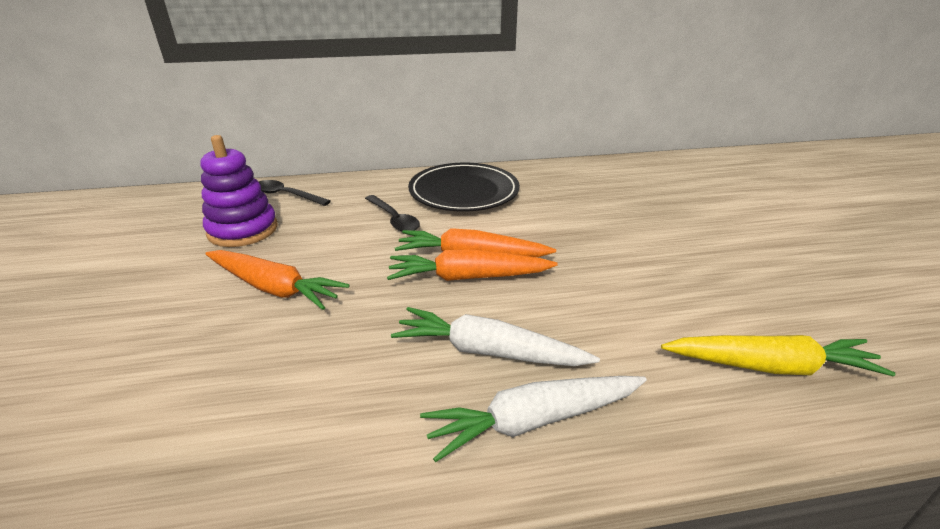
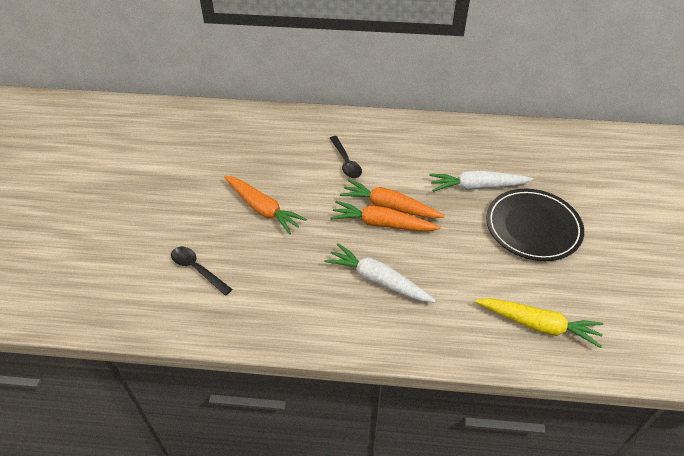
camera: 15 degrees right, 15 degrees up
(243, 230) = (245, 154): purple stacking toy -> none
(286, 195) = (275, 124): black spoon -> black spoon (197, 269)
(464, 191) = (403, 142): black plate -> black plate (533, 227)
(534, 420) = (388, 326): white carrot -> white carrot (477, 187)

